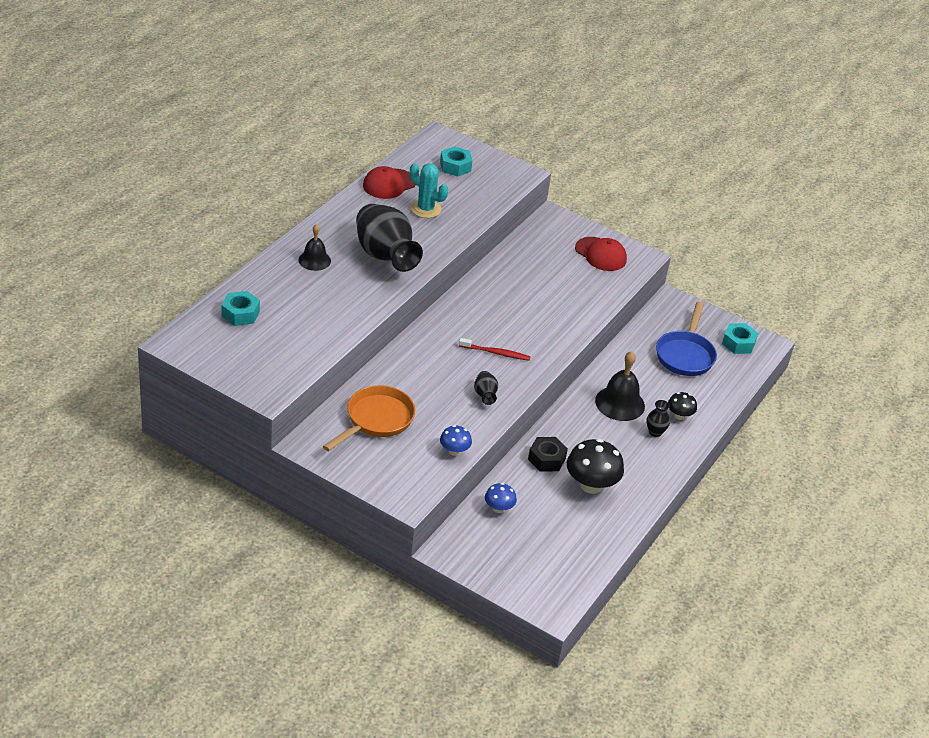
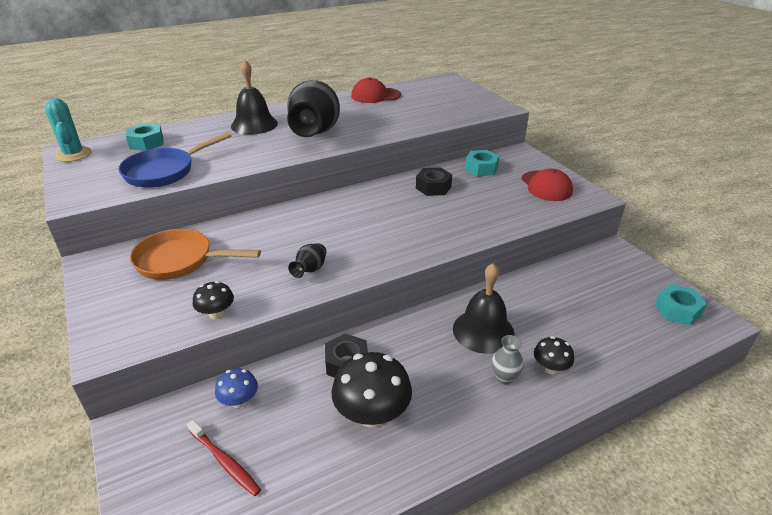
camera: 35 degrees right, 5 degrees down
(314, 260) = (254, 124): black bell -> black bell, size x1.54
(376, 420) = (180, 261): orange pan -> orange pan turned 150 degrees counterclockwise
(425, 209) = (388, 113): turquoise cactus -> turquoise cactus (73, 154)
(454, 451) = (216, 314): blue mushroom -> black mushroom
(455, 166) = (443, 95): turquoise nut -> turquoise nut (481, 168)
(496, 353) = (362, 237): red toothbrush -> red toothbrush (225, 462)
(510, 283) = (433, 187): none -> black nut
(655, 432) = (504, 377): black vase -> grey vase
(685, 355) = (599, 304): blue pan -> blue pan (164, 171)

